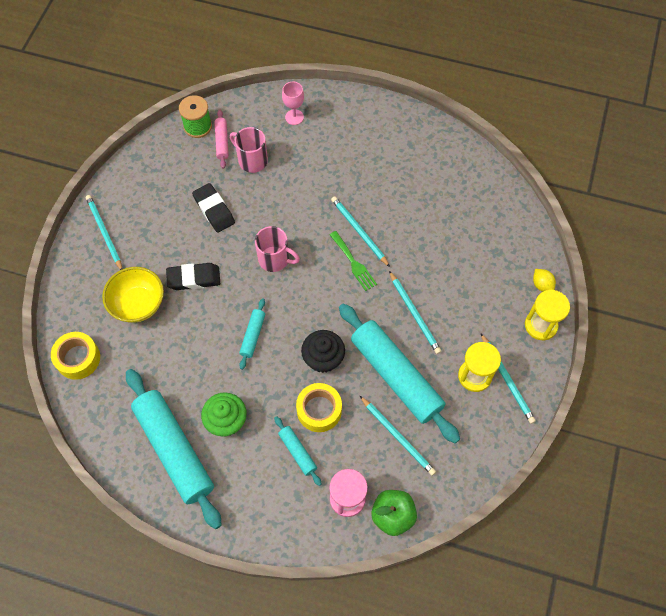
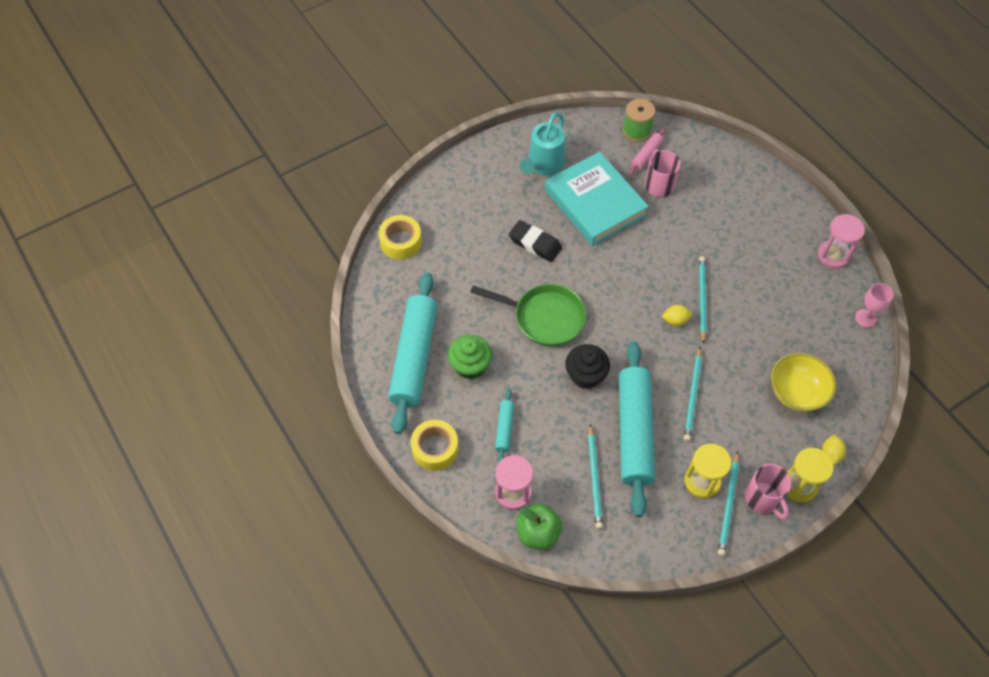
camera: 40 degrees right, 5 degrees down
(104, 233) = (496, 164): turquoise pencil -> none
(138, 304) = (477, 233): yellow bowl -> yellow bowl (796, 393)
(145, 206) = (543, 165): none -> turquoise watering can
(214, 210) = (595, 203): black eraser -> turquoise book
(252, 335) = (544, 318): turquoise rolling pin -> green pan
(275, 259) = (612, 273): pink mug -> pink mug (763, 498)
(294, 117) = (724, 173): pink goblet -> pink goblet (865, 318)
(319, 410) = (548, 411): yellow tape -> yellow tape (435, 448)
(353, 263) = (675, 320): green fork -> yellow lemon
(423, 129) = (833, 255): none -> pink hourglass

